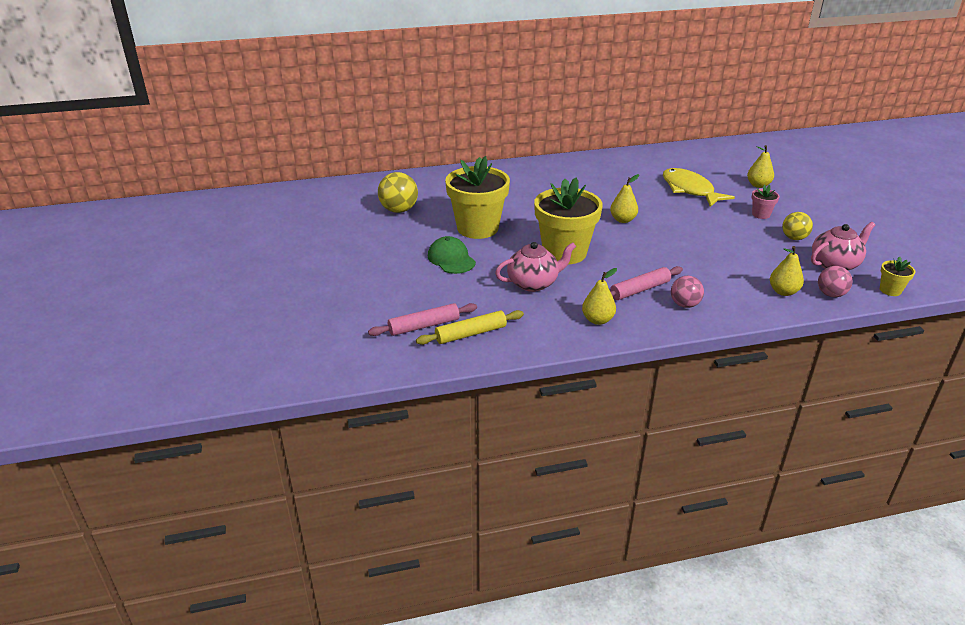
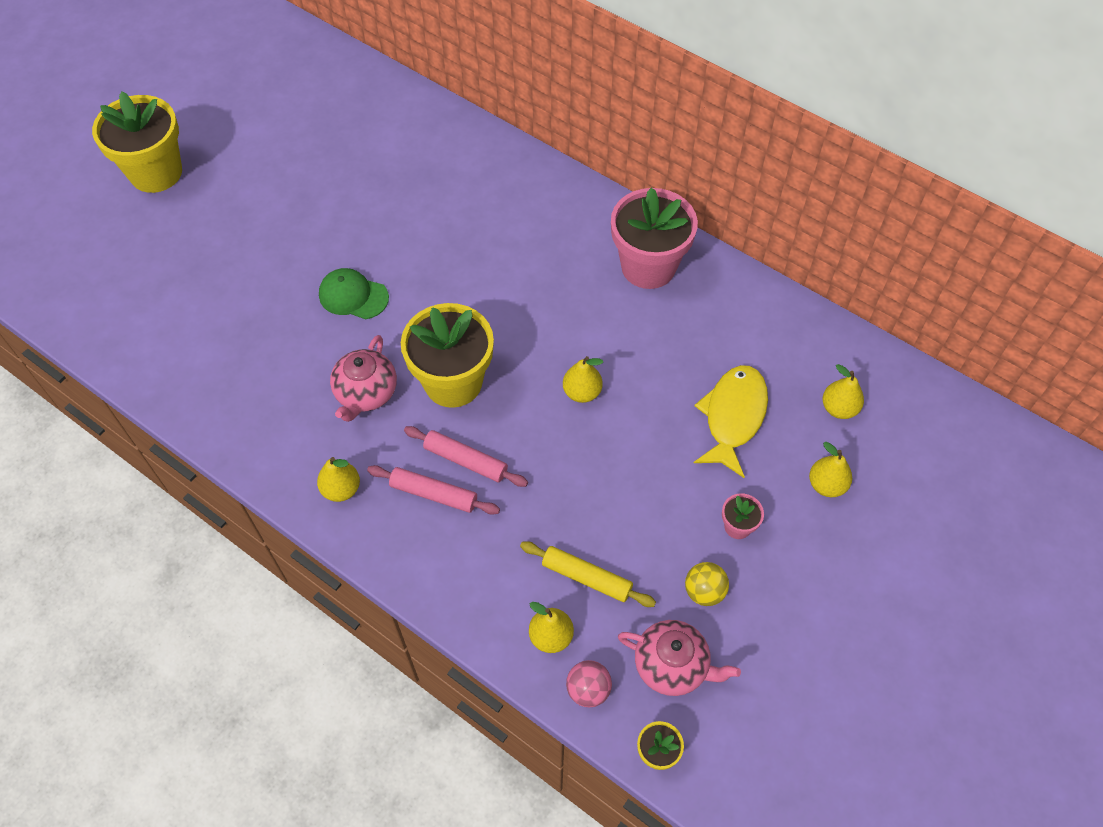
camera: 50 degrees right, 25 degrees up
(399, 210) = (412, 186): yellow ball -> none
(424, 326) = (217, 356): pink rolling pin -> pink rolling pin (465, 460)
(451, 259) = (353, 296): green cap -> green cap turned 90 degrees counterclockwise
(471, 334) = (233, 400): yellow rolling pin -> yellow rolling pin (586, 577)
(477, 228) = (436, 275): yellow flower pot -> yellow flower pot (156, 172)
(533, 283) = (366, 393): pink teapot -> pink teapot turned 75 degrees clockwise
(563, 173) = (648, 266): none -> pink flower pot
(684, 304) = (438, 551): pink ball -> none
(715, 166) = (839, 408): none -> yellow pear

